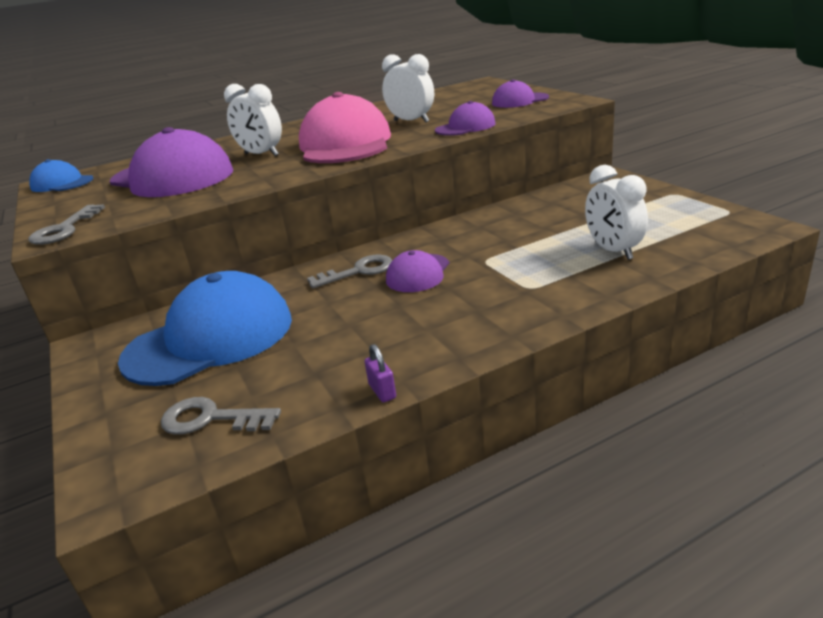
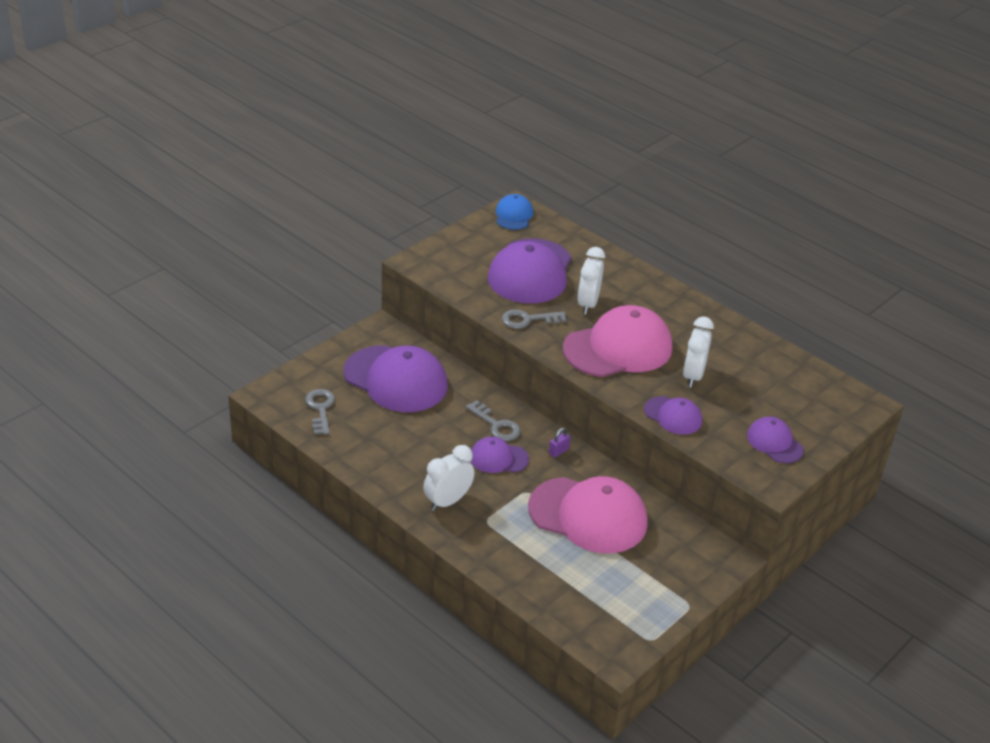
camera: 65 degrees right, 10 degrees up
(64, 229) = (428, 261): grey key -> grey key (528, 320)
(210, 338) = (396, 379): blue cap -> purple cap
(382, 391) = (354, 470): purple padlock -> purple padlock (558, 451)
(535, 230) = (588, 515): none -> pink cap
(613, 251) = (555, 563): white clock -> white clock (447, 501)

